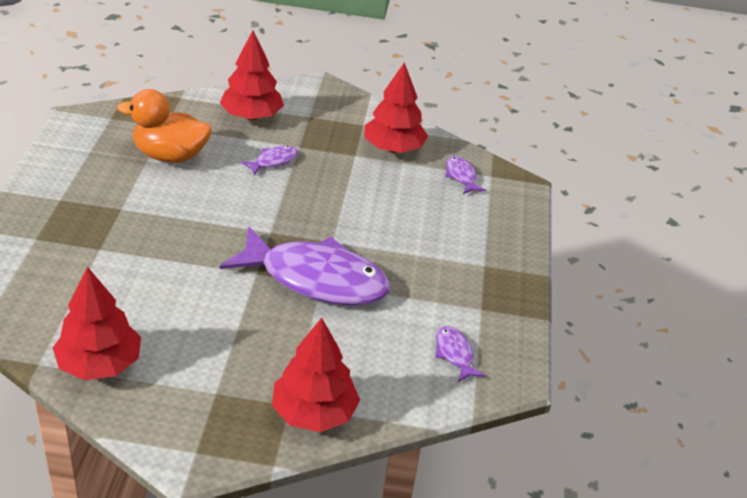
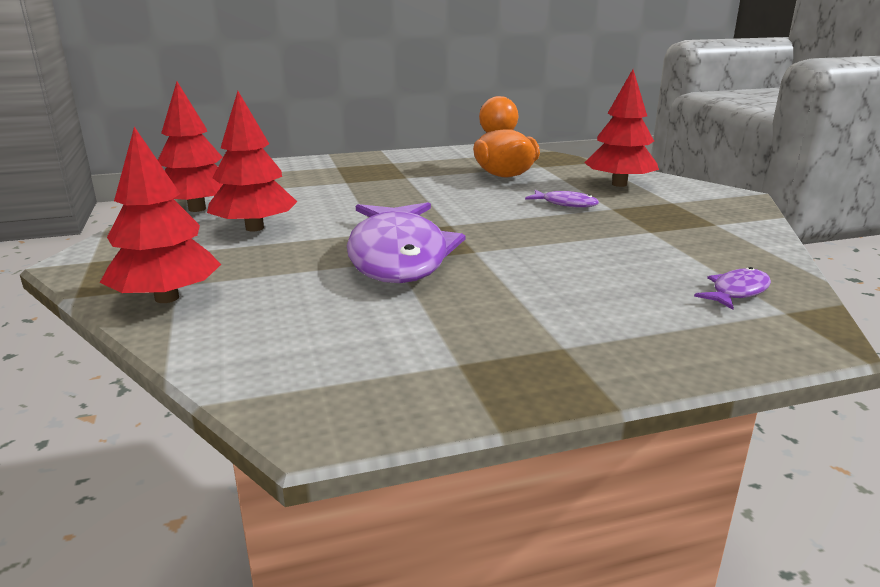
camera: 70 degrees right, 15 degrees down
(393, 148) = (705, 245): red tree -> red tree (254, 228)
(454, 354) = (335, 361): purple fish -> none

